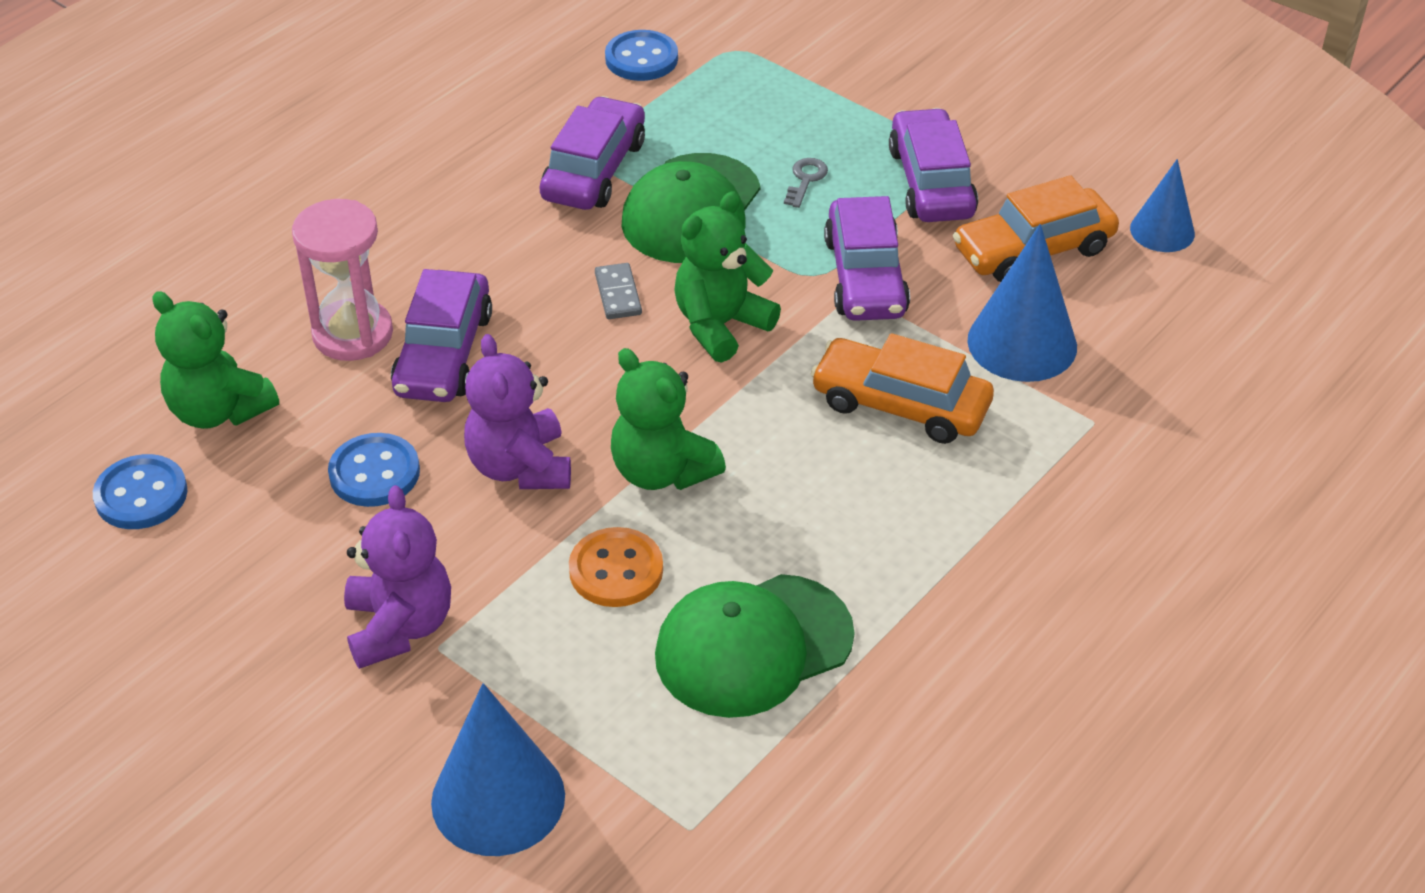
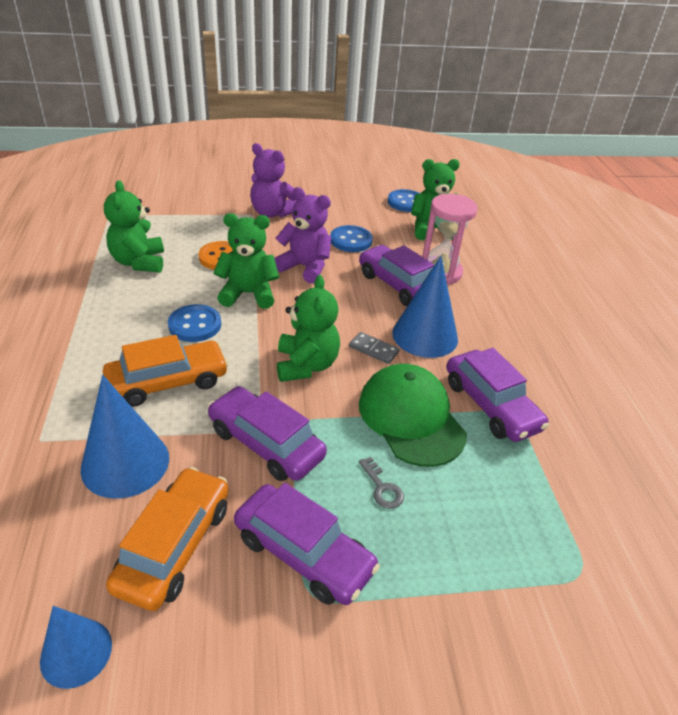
camera: 130 degrees right, 5 degrees down
(498, 798) = (182, 196): blue cone -> blue cone (425, 336)
(641, 58) = (607, 507): blue button -> blue button (195, 325)
(753, 646) = (139, 262): green cap -> green teddy bear

